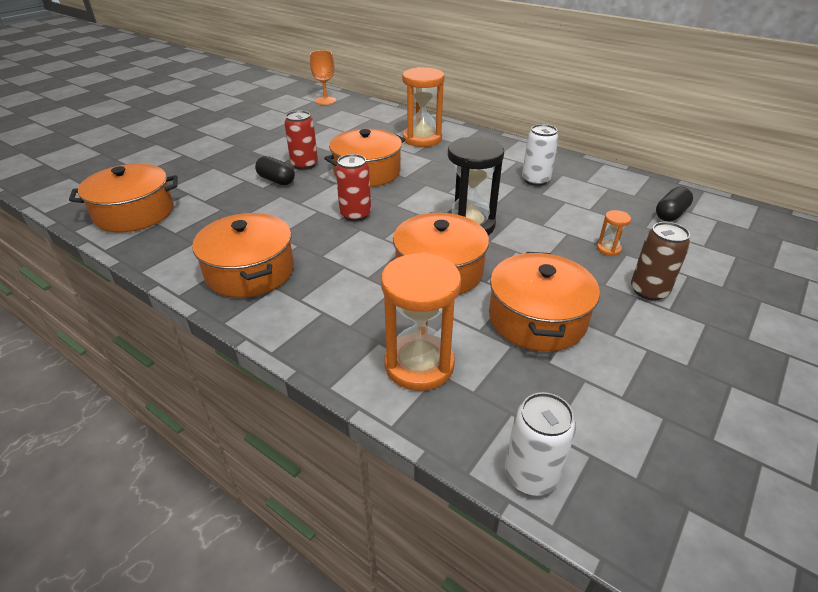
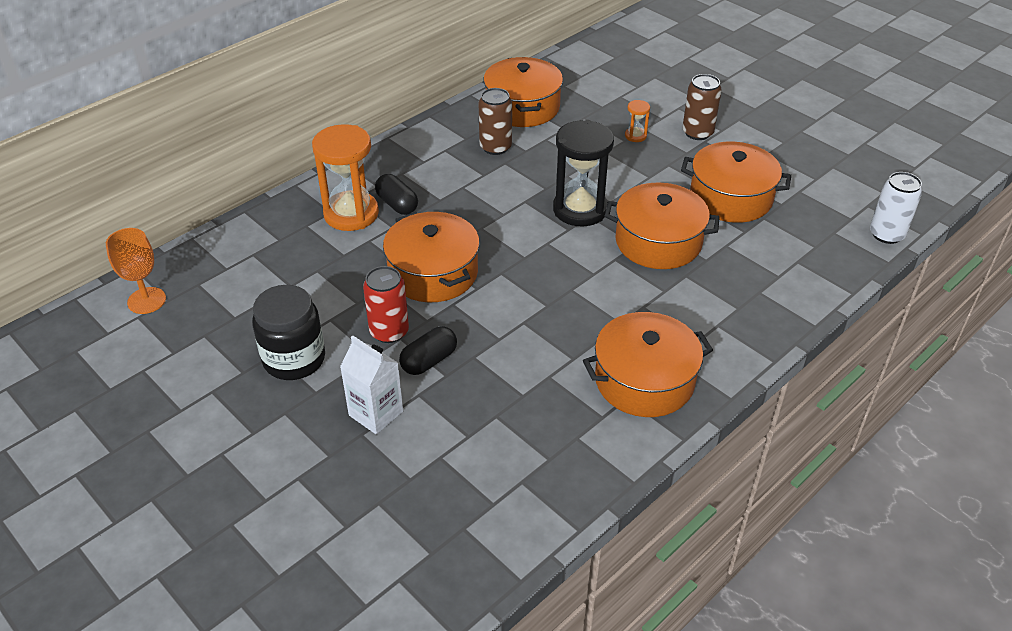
camera: 80 degrees left, 5 degrees up
(134, 213) = (486, 513): orange pot -> orange pot (522, 107)
(230, 169) = (376, 413): none -> white carton
(278, 141) = (294, 359): none -> black jar
(355, 214) = (539, 291): red can -> none
(419, 365) = (787, 271): orange hourglass -> none
(535, 180) = (495, 147): white can -> brown can
(670, 214) = (584, 87): black capsule -> black capsule (397, 204)

